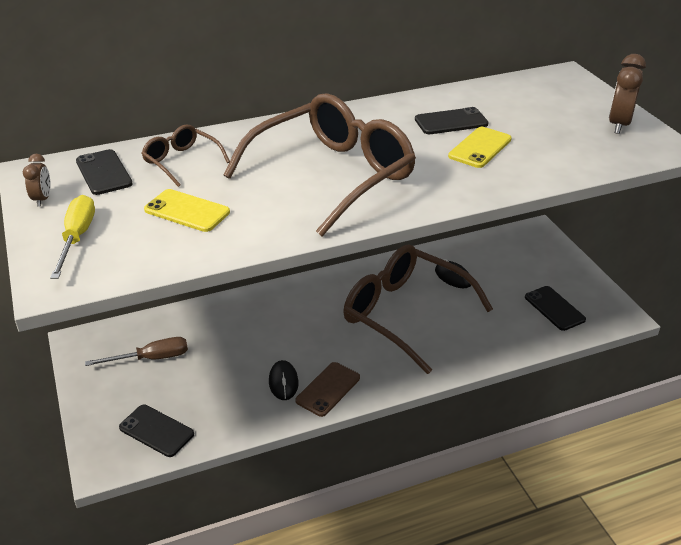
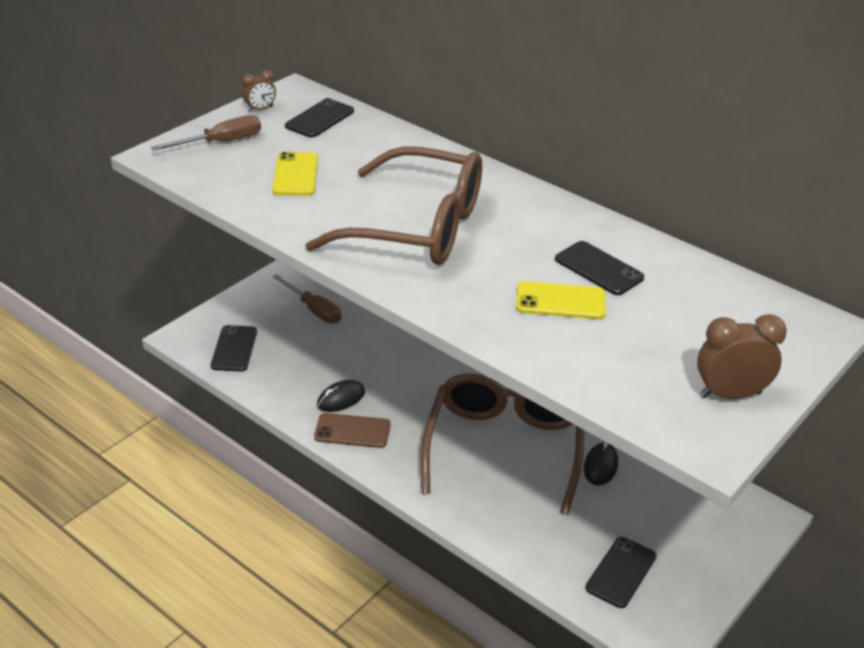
camera: 60 degrees right, 0 degrees up
(77, 237) = (221, 142): yellow screwdriver -> brown screwdriver
(182, 162) = (369, 146): brown glasses -> none

